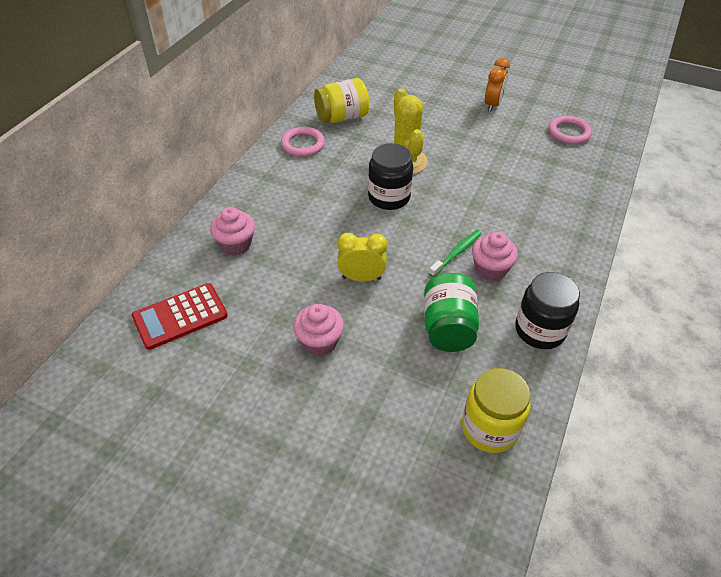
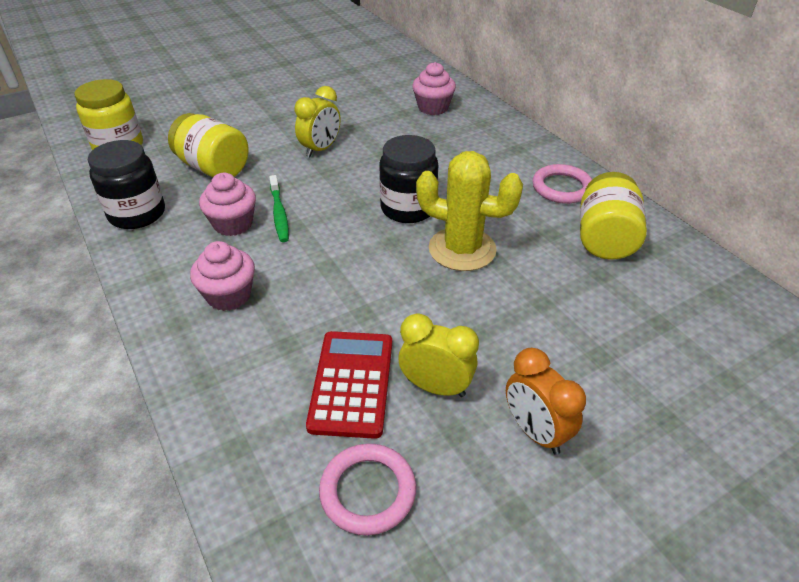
camera: 125 degrees right, 5 degrees down
(180, 316) = (380, 71): red calculator -> red calculator (351, 383)
(319, 341) = (286, 111): pink cupcake -> pink cupcake (229, 295)
(448, 327) = (214, 168): green jar -> yellow jar
(504, 135) = (435, 387): none -> yellow clock

